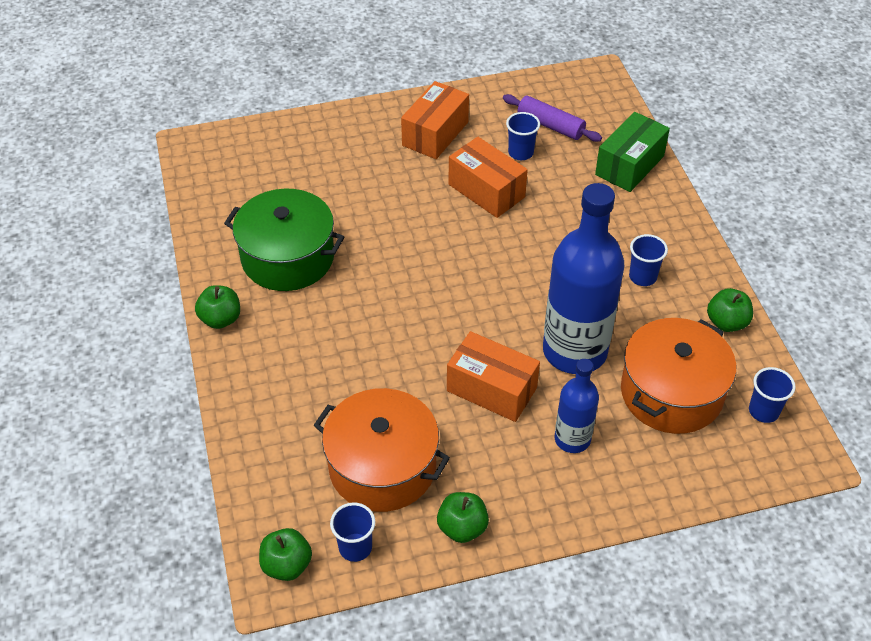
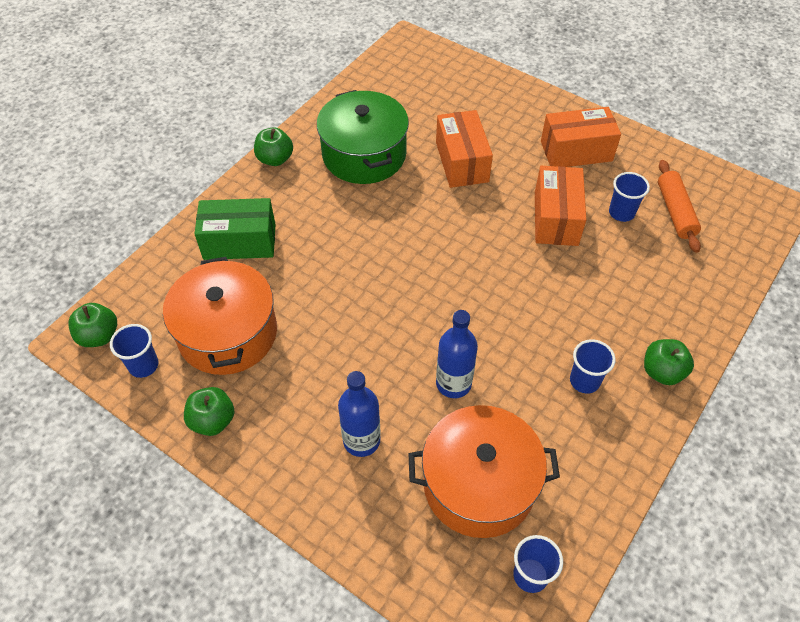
camera: 50 degrees right, 5 degrees up
(491, 389) = (360, 353): orange box -> orange box (461, 162)
(550, 125) = (675, 211): purple rolling pin -> orange rolling pin
(574, 351) = (453, 383): blue bottle -> blue bottle, size x0.53
(629, 165) = (699, 291): green box -> green box (239, 242)
(726, 322) = (603, 479): green apple -> green apple (662, 372)

